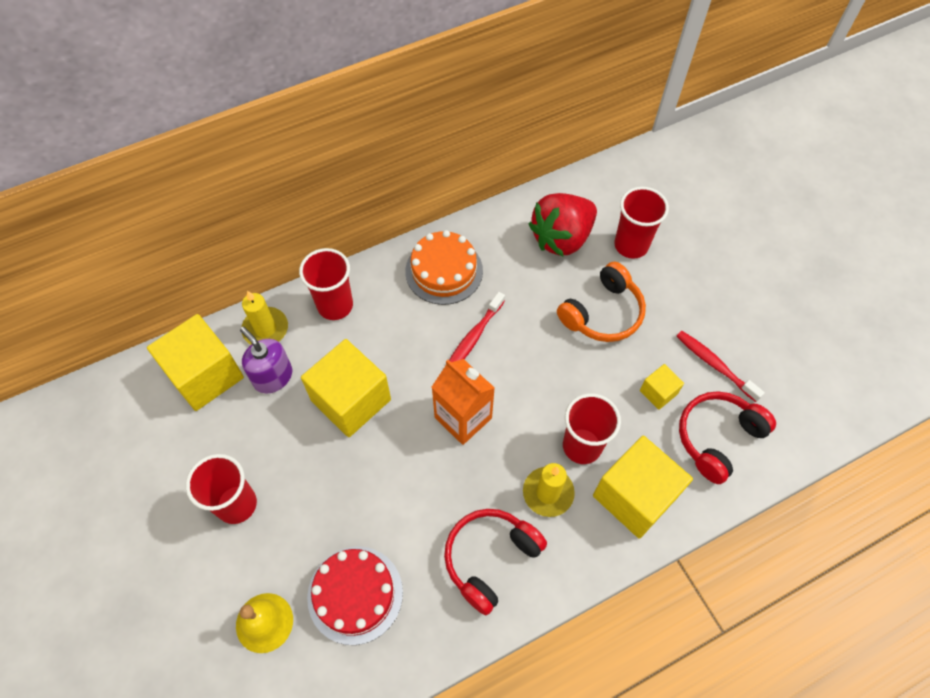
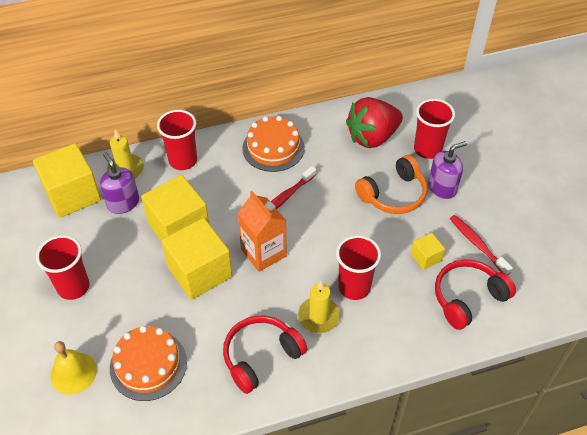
camera: 10 degrees right, 10 degrees down
(355, 594) = (148, 365): red cake -> orange cake
(634, 496) = (389, 330): yellow cube -> yellow cube (199, 272)
(658, 295) = (442, 187): none -> purple soap dispenser

